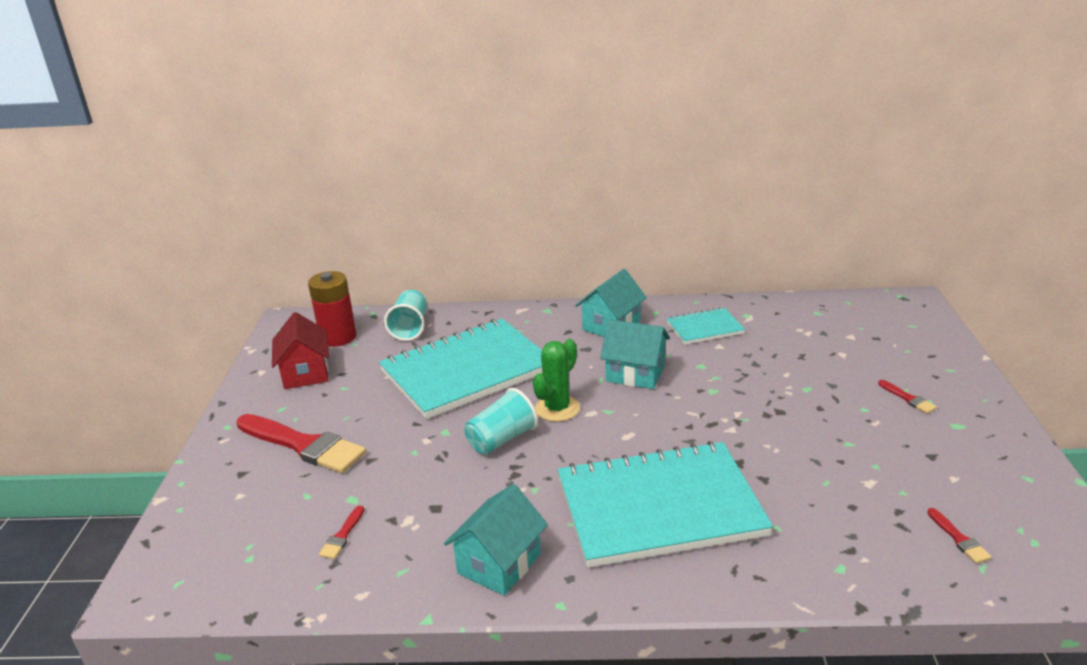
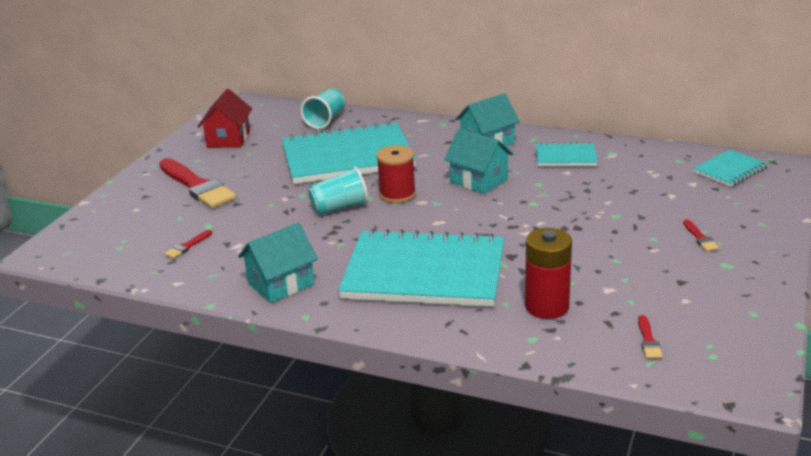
camera: 20 degrees right, 0 degrees up
(338, 337) = (267, 118): red battery -> red battery (547, 306)
(557, 408) = (397, 194): green cactus -> red spool
(873, 315) = (730, 170): none -> turquoise notebook

